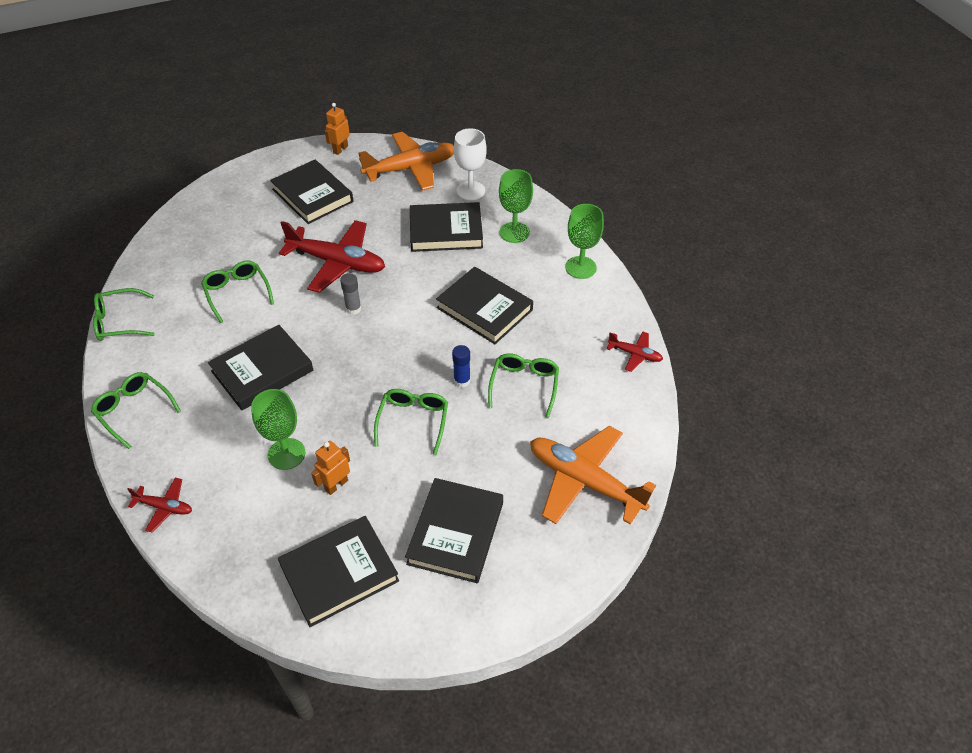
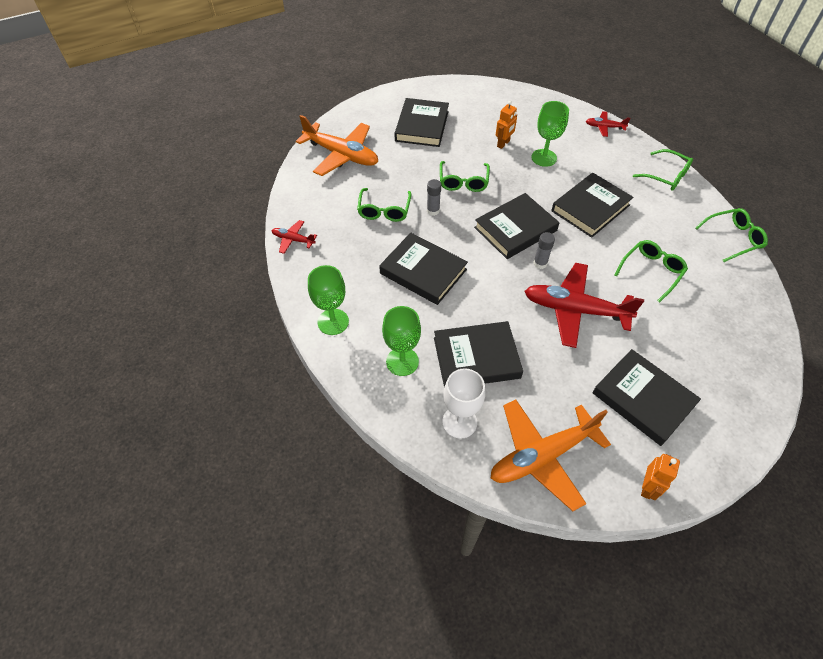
camera: 175 degrees right, 5 degrees up
(237, 293) = (651, 271): green glasses -> green glasses turned 105 degrees counterclockwise
(339, 573) = (485, 106): black book -> black book (515, 229)
(462, 381) = (433, 211): blue glue stick -> grey glue stick

